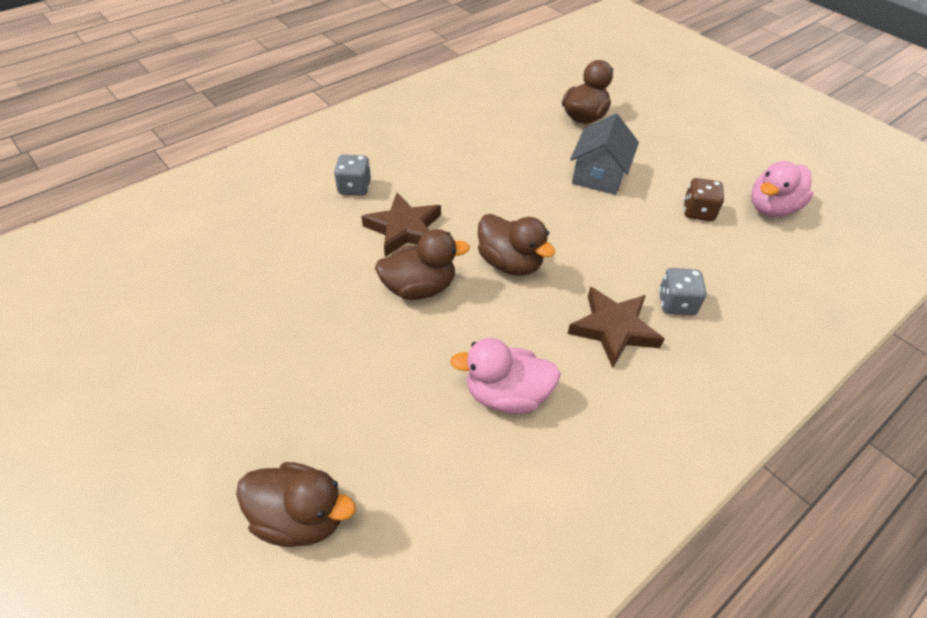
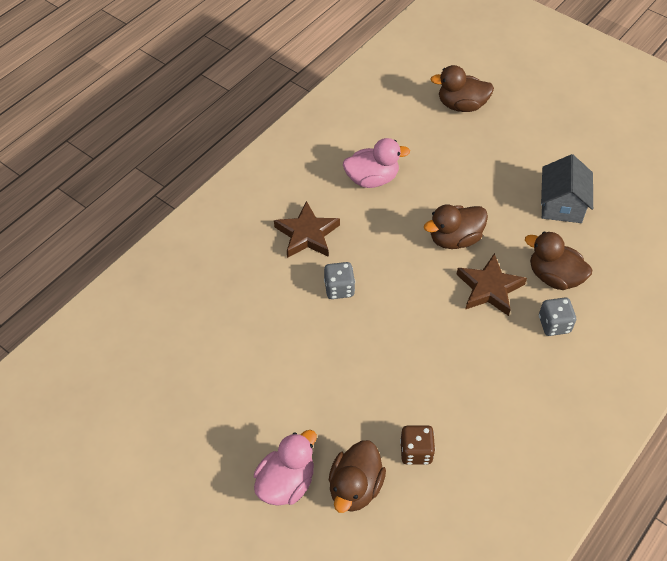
camera: 170 degrees right, 5 degrees up
(510, 263) = (393, 273): brown duck -> brown duck (554, 277)
(599, 175) = (330, 391): grey house -> grey house (561, 204)
(676, 303) = (260, 263): grey dice -> grey dice (339, 288)
(698, 212) = (234, 362): brown dice -> brown dice (416, 451)
(771, 208) = (162, 382): pink duck -> pink duck (286, 482)

